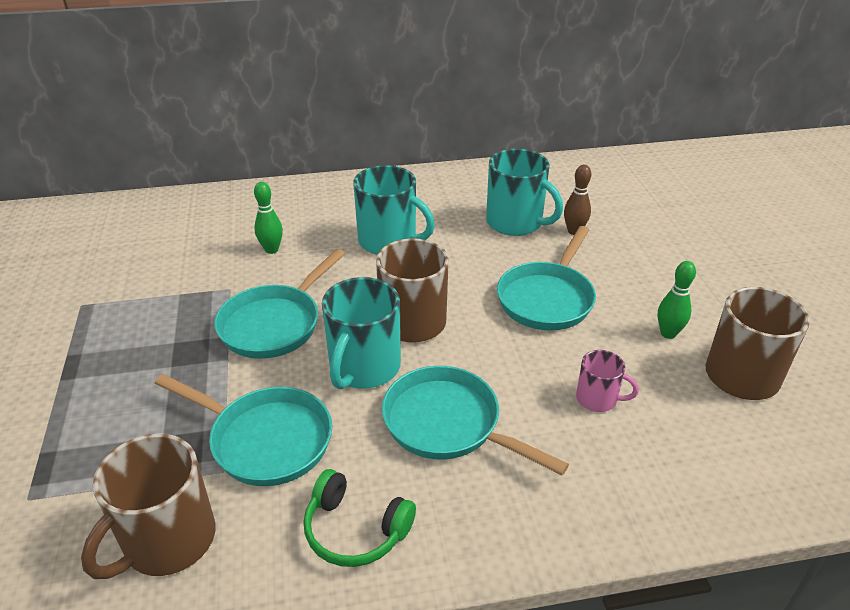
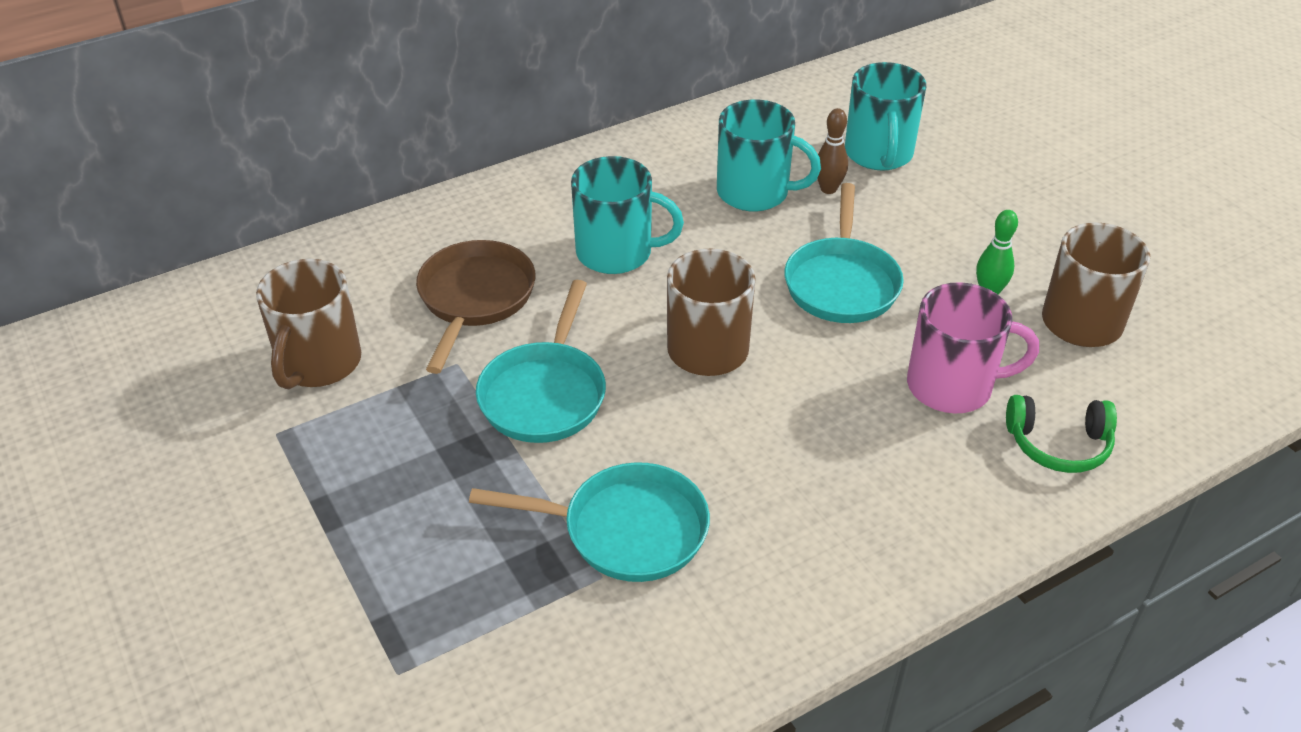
camera: 20 degrees left, 5 degrees up
(167, 541) = (592, 665): brown mug -> brown mug (318, 363)
(271, 249) = (475, 299): green bowling pin -> brown pan
(355, 530) = (783, 593): green headphones -> green headphones (1058, 444)
(364, 368) = (684, 419): turquoise mug -> turquoise mug (878, 154)
(448, 424) = (814, 456): turquoise pan -> none
(598, 399) = (952, 386): pink mug -> pink mug, size x1.84

